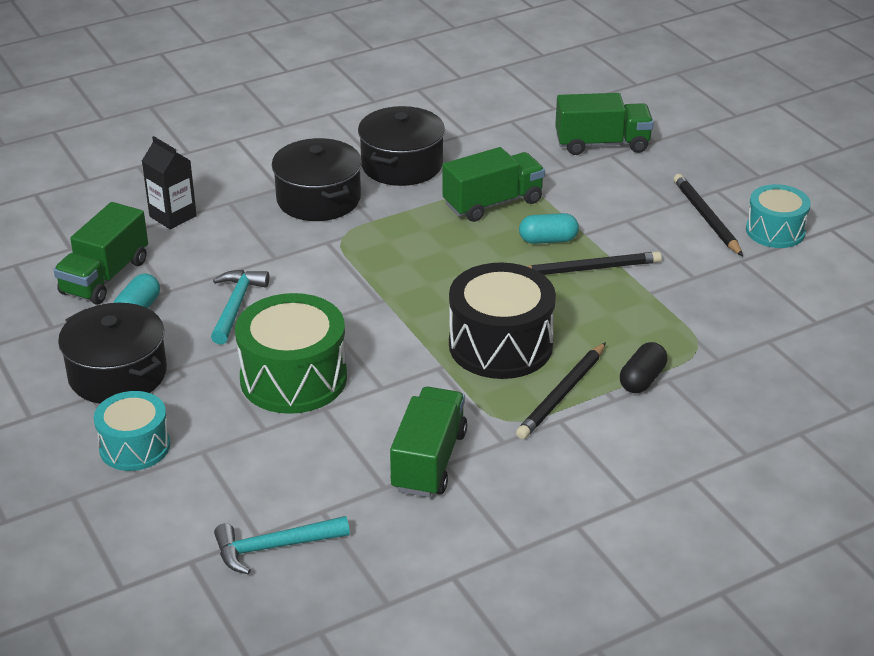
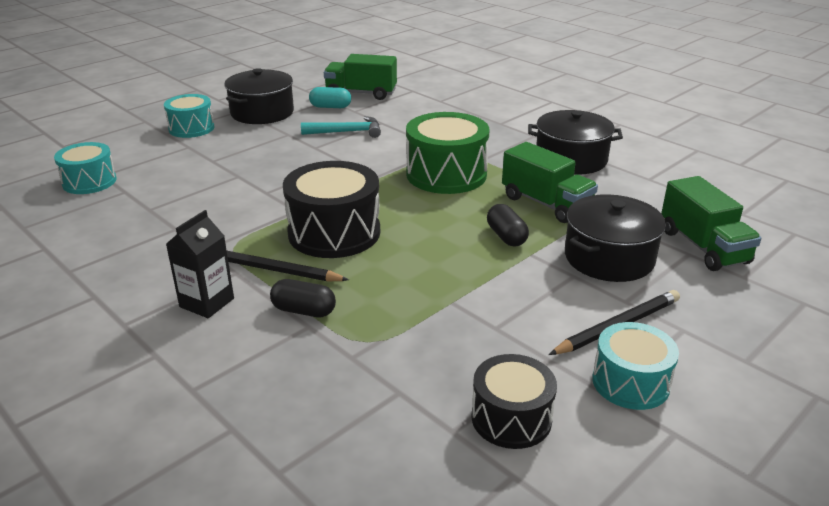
camera: 75 degrees right, 5 degrees down
(173, 216) = (440, 99): black carton -> black carton (207, 303)
(274, 547) = (89, 182): turquoise hammer -> turquoise drum
(293, 378) = (270, 161): green drum -> green drum (446, 174)
(318, 199) = (496, 137): black pot -> black pot (609, 258)
(429, 461) = (178, 222): green truck -> none
(548, 240) = (506, 236): turquoise capsule -> black capsule
(588, 269) = (472, 262): black pencil -> none
(806, 292) = (511, 418): none -> black drum

